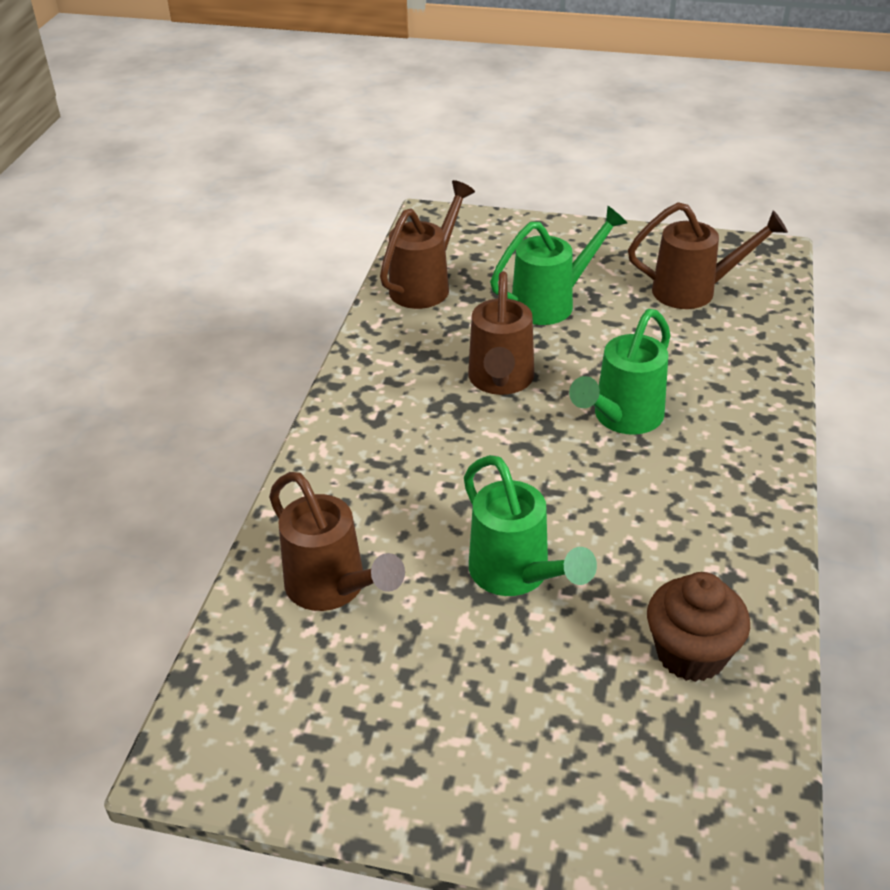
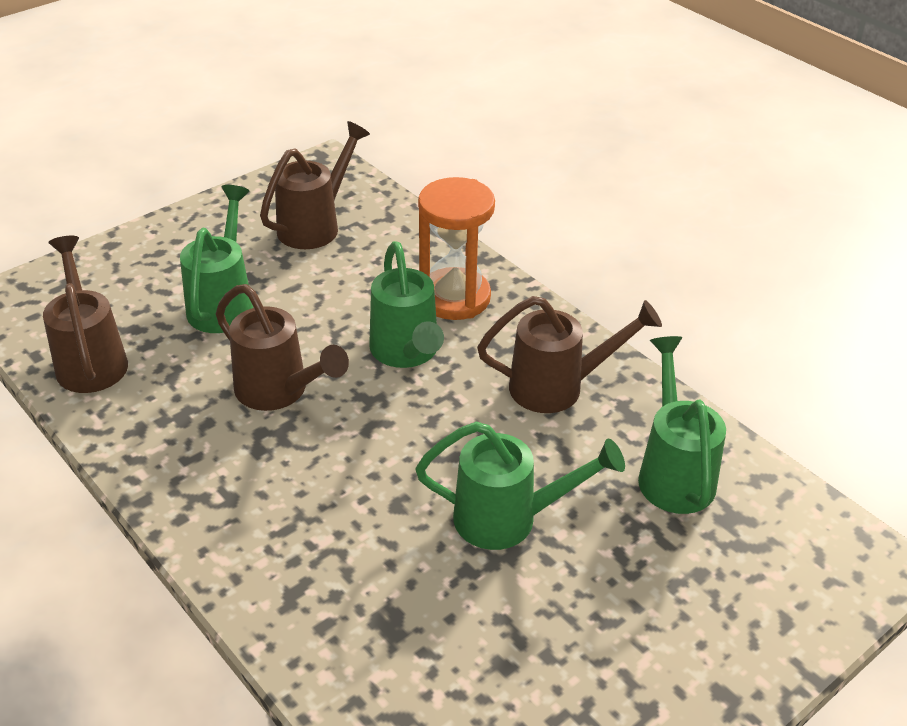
camera: 55 degrees left, 0 degrees up
(334, 589) = (406, 651): brown watering can -> brown watering can (559, 387)
(691, 653) = (673, 472): brown cupcake -> green watering can
(720, 407) = (454, 298): none -> orange hourglass

